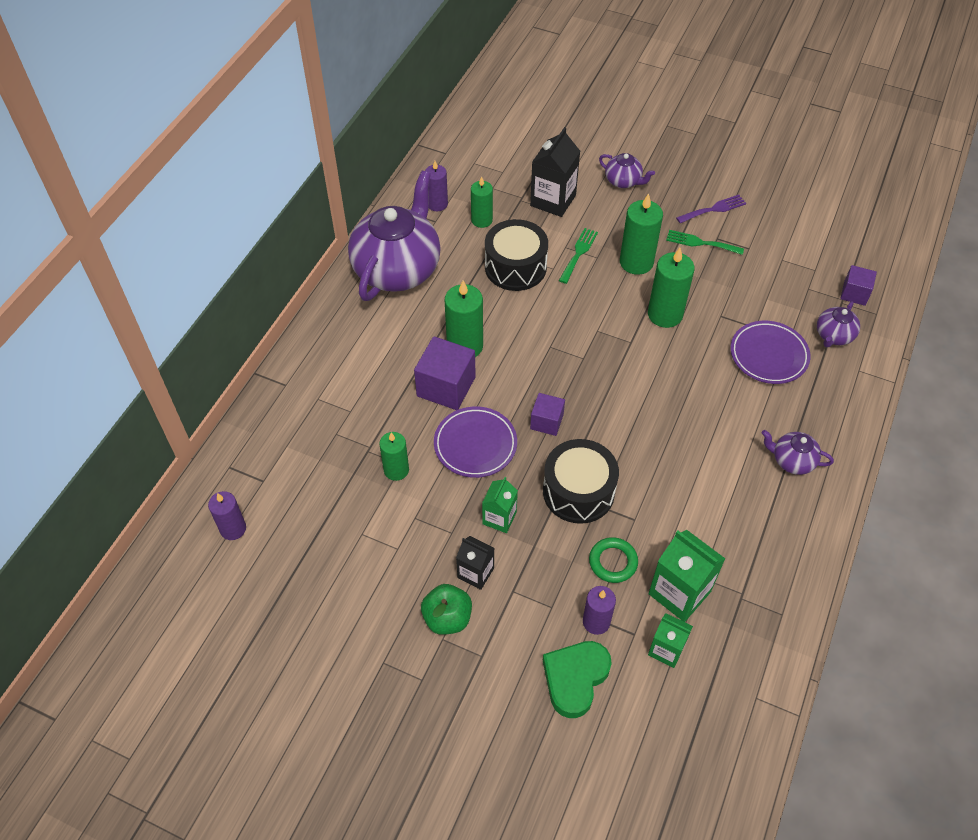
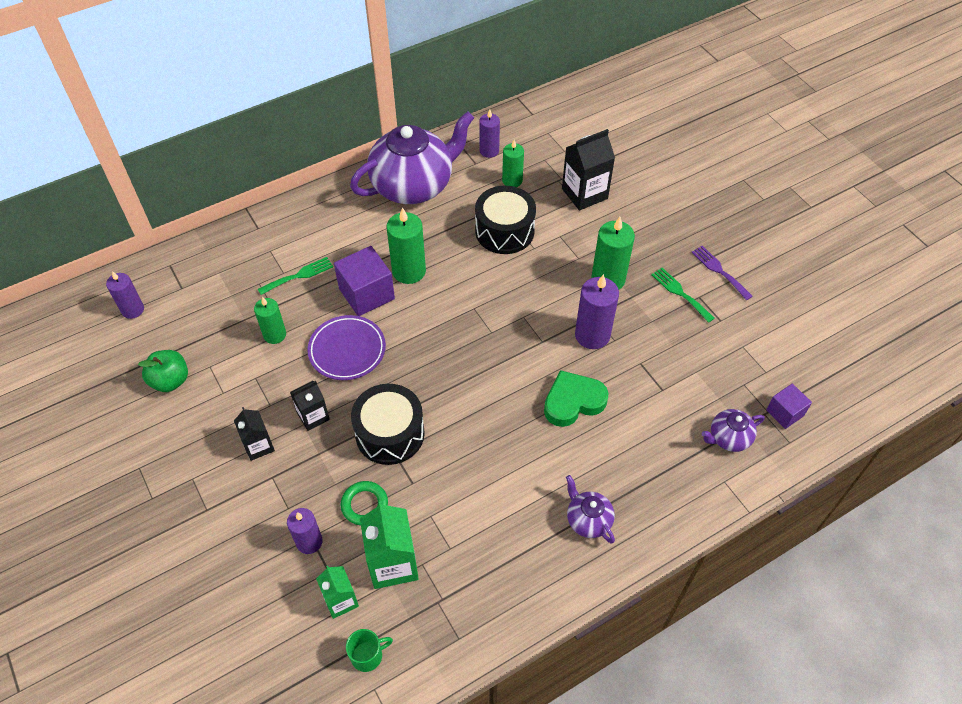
camera: 35 degrees right, 0 degrees up
(447, 618) = (209, 466): green apple -> green apple (170, 380)
(499, 518) = (313, 416): green carton -> black carton
(546, 422) = (416, 365): purple cube -> none
(575, 679) = (254, 573): green heart -> green heart (573, 402)
(578, 253) = (566, 247): green fork -> green fork (299, 275)
(623, 181) = (659, 207): purple teapot -> none
(665, 314) = (592, 335): green candle -> purple candle
(714, 209) = (719, 271): purple fork -> purple fork turned 135 degrees counterclockwise
(727, 676) = (368, 655): none -> green mug
(768, 355) = (651, 420): purple plate -> none

